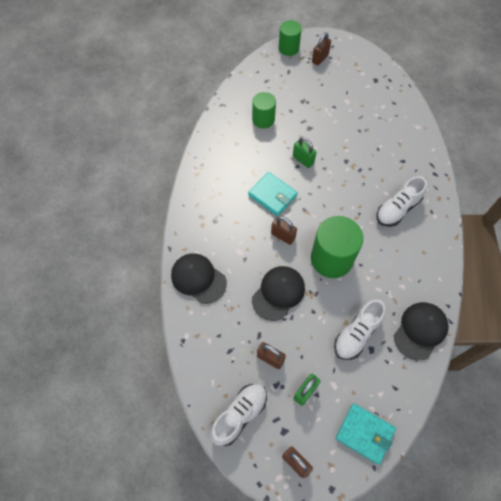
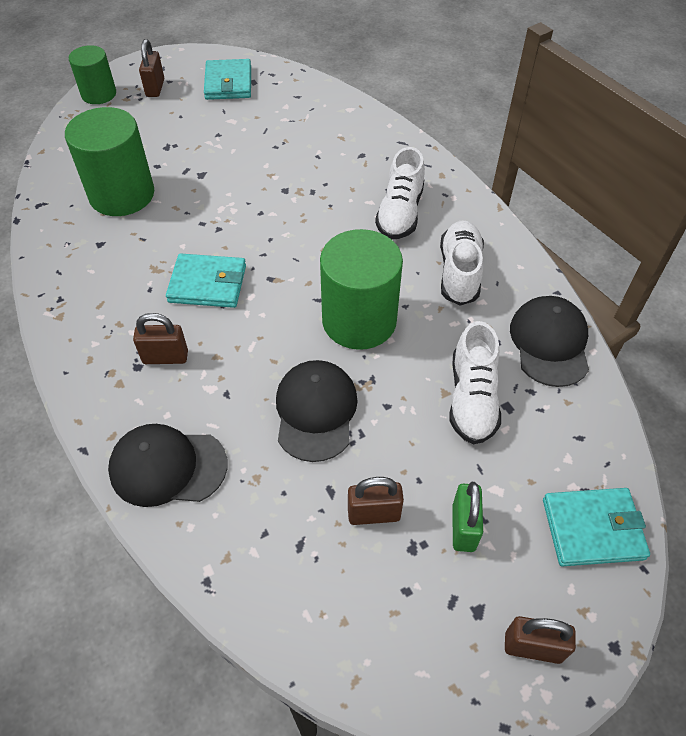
camera: 35 degrees left, 10 degrees down
(239, 415) = (390, 636): white shoe -> white shoe (459, 272)
(263, 119) = (122, 194): green cylinder -> green cylinder, size x1.65
(283, 236) = (264, 329): brown padlock -> brown padlock (165, 357)
(303, 160) = (221, 217): green padlock -> none
(361, 74) = (228, 83): none -> turquoise wallet

